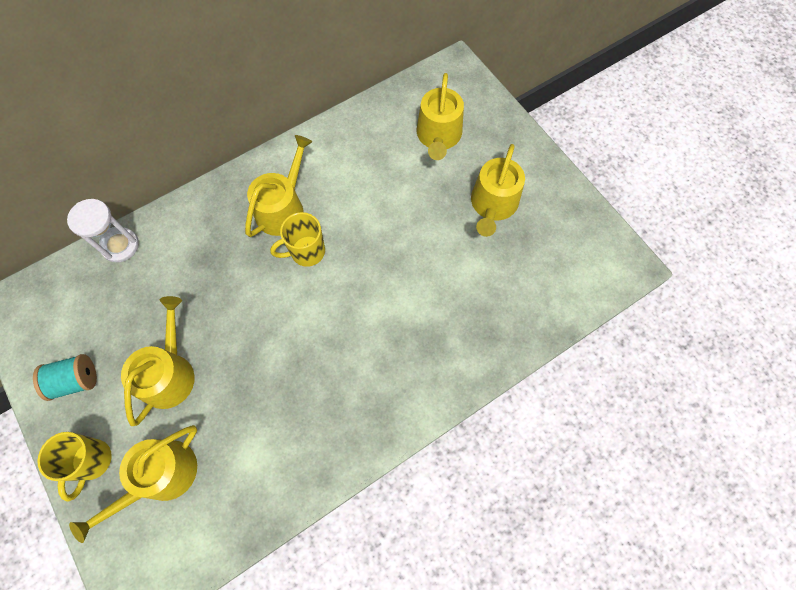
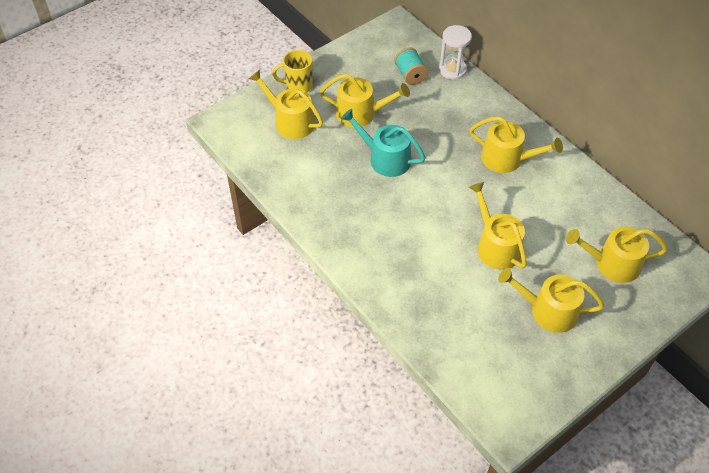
camera: 85 degrees right, 15 degrees down
(76, 380) = (350, 67): turquoise spool -> turquoise spool (410, 75)
(256, 349) = (385, 158): none -> turquoise watering can
(306, 252) = (470, 179): yellow mug -> none
(406, 241) = (495, 246): none -> yellow watering can

